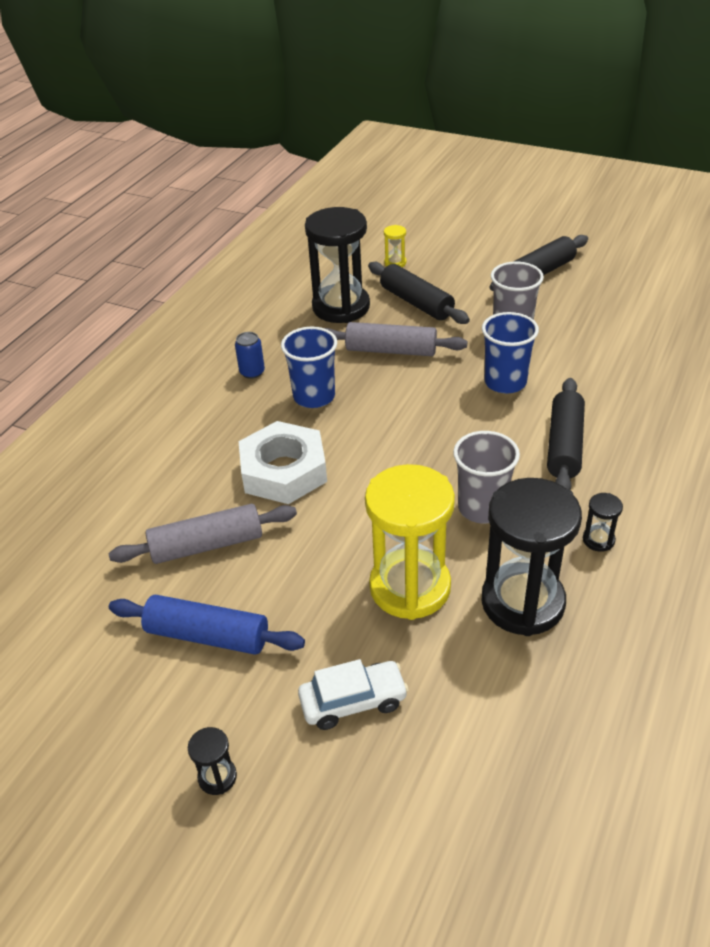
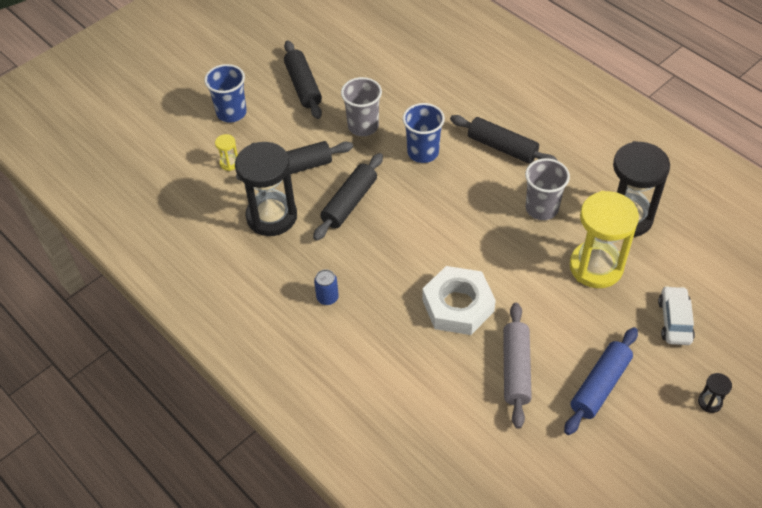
camera: 70 degrees left, 10 degrees up
(314, 396) = (381, 265): blue cup -> blue cup (231, 112)
(391, 350) = (349, 203): grey rolling pin -> black rolling pin
(598, 540) = (590, 165): black hourglass -> none

